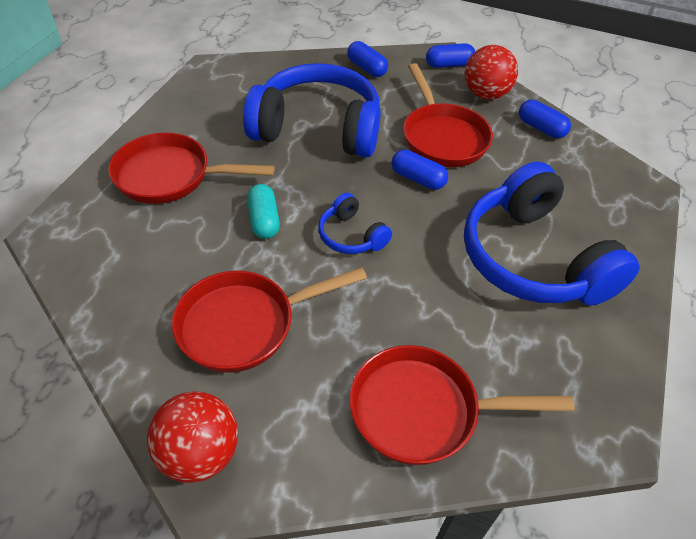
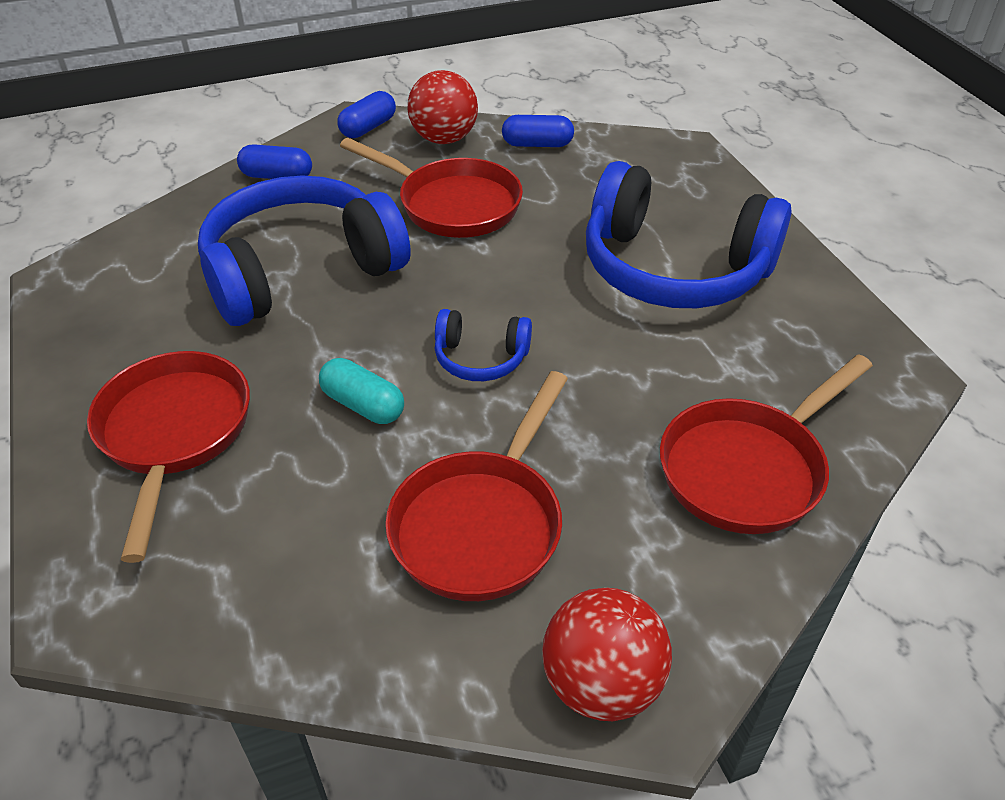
camera: 40 degrees left, 5 degrees down
(170, 176) = (174, 433): red pan -> red pan turned 120 degrees clockwise
(418, 179) = (478, 260): blue capsule -> none

